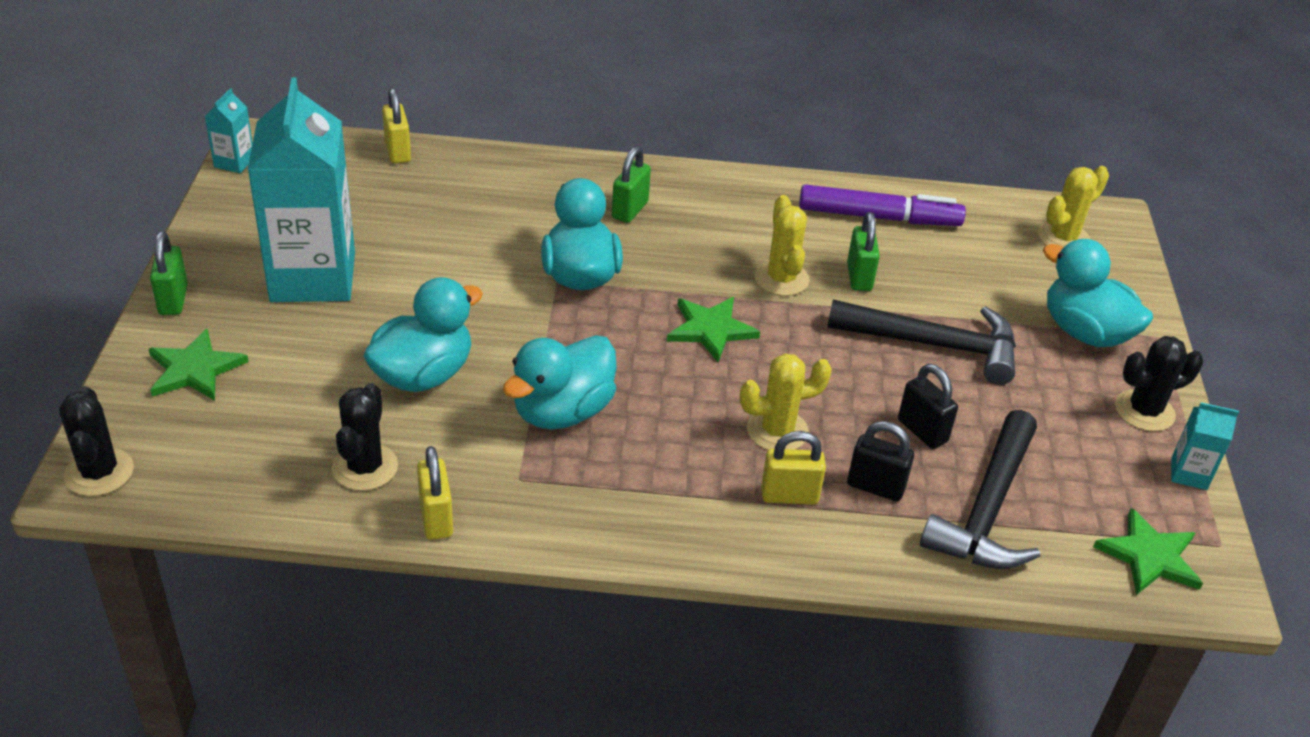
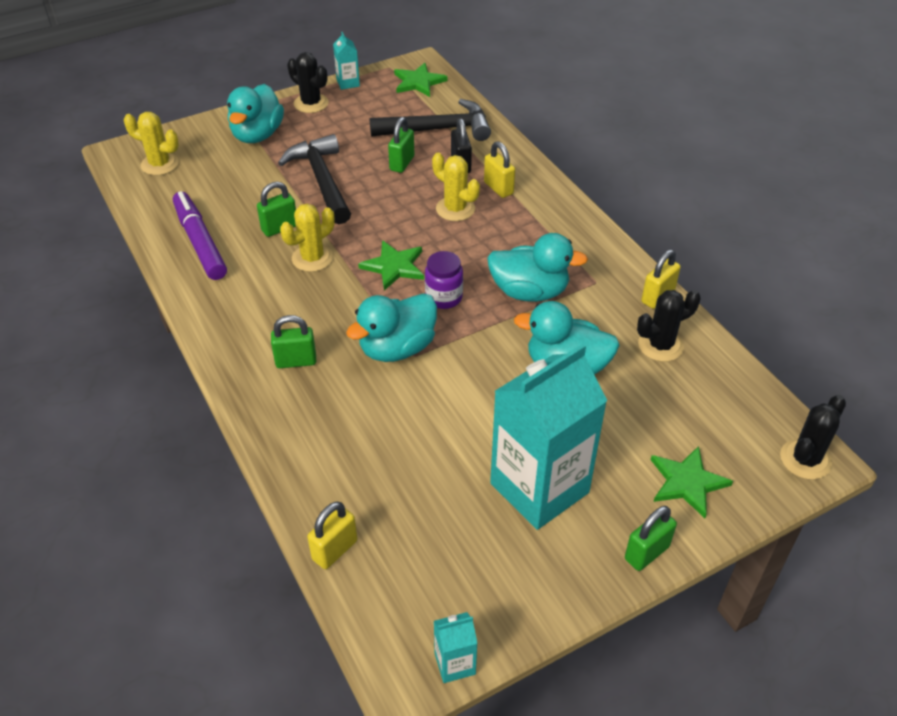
camera: 120 degrees left, 5 degrees up
(622, 341) = (444, 297): none -> purple jar
(922, 431) = (402, 163): black padlock -> green padlock

